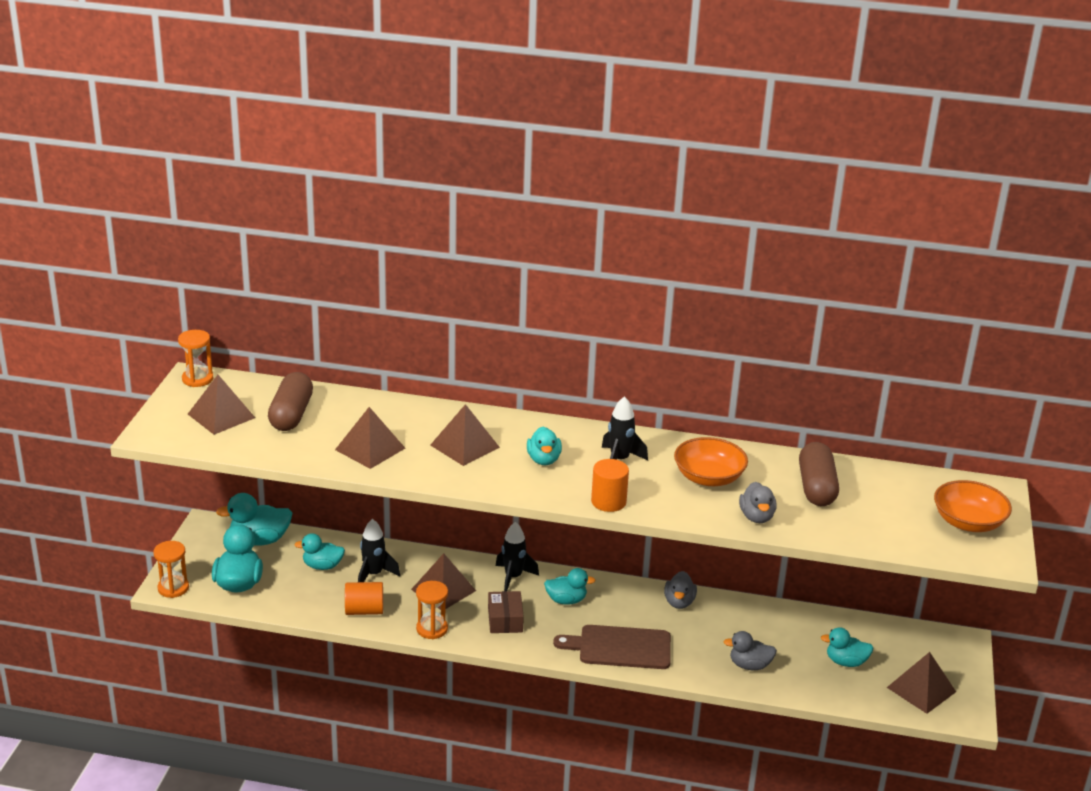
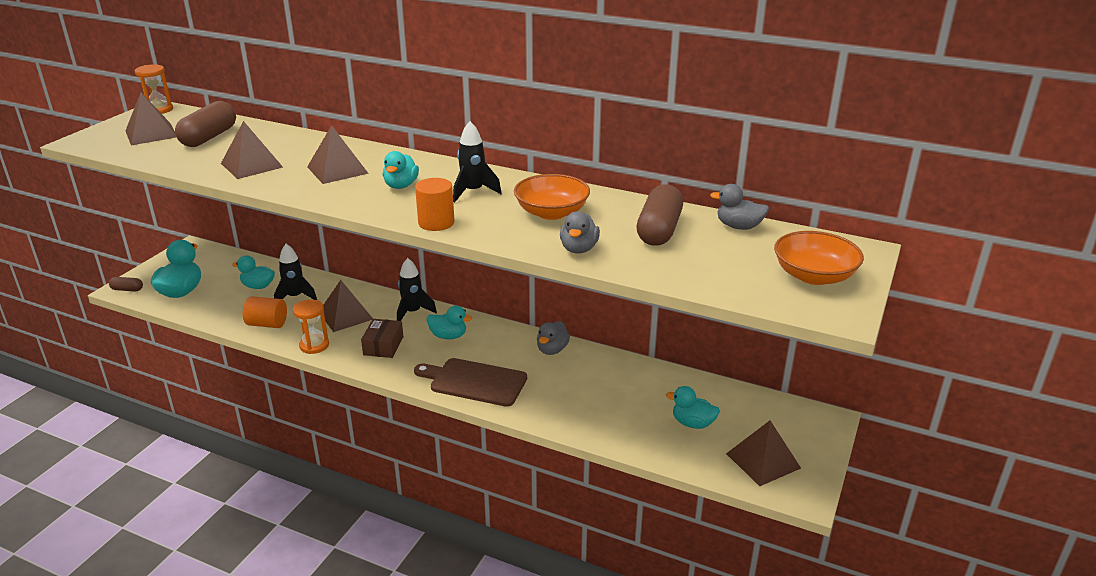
camera: 15 degrees right, 0 degrees up
(173, 588) = (127, 289): orange hourglass -> brown capsule
(259, 540) = (222, 262): turquoise duck -> none
(749, 665) = (592, 414): grey duck -> grey duck (738, 226)

